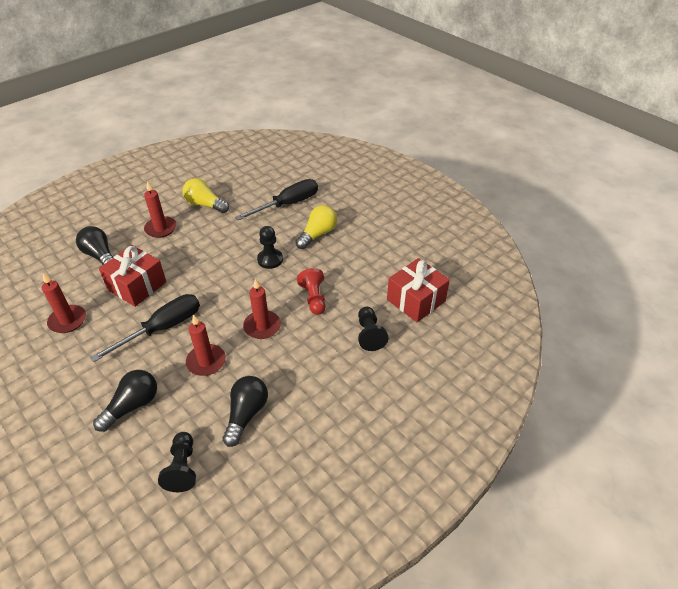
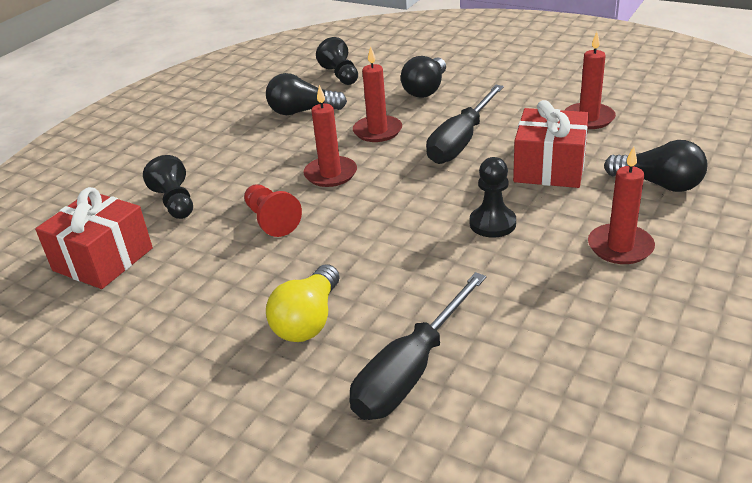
camera: 165 degrees right, 10 degrees down
(205, 205) = (592, 316): yellow light bulb -> none
(246, 414) = (302, 111): black light bulb -> black light bulb turned 90 degrees clockwise
(270, 259) = (374, 252): black pawn -> black pawn (492, 223)

